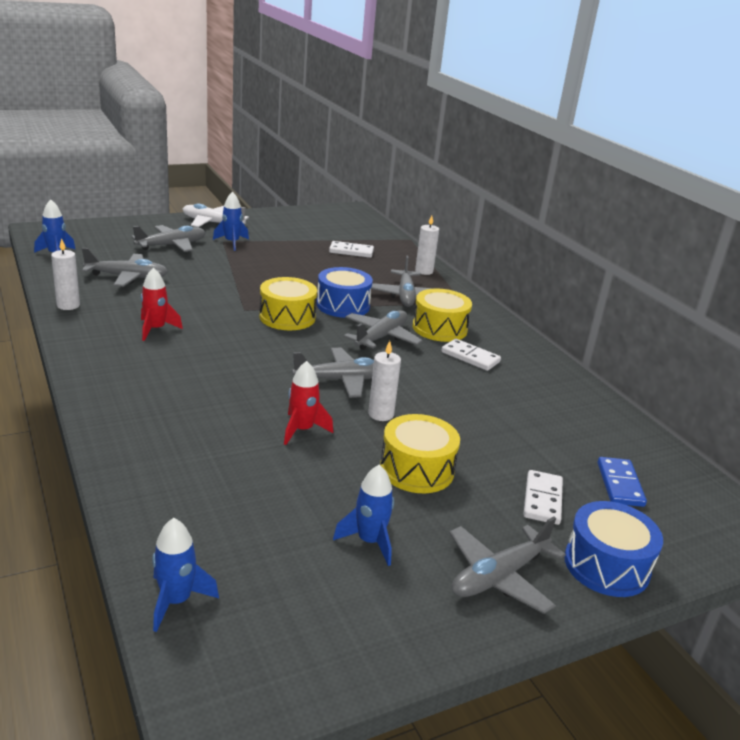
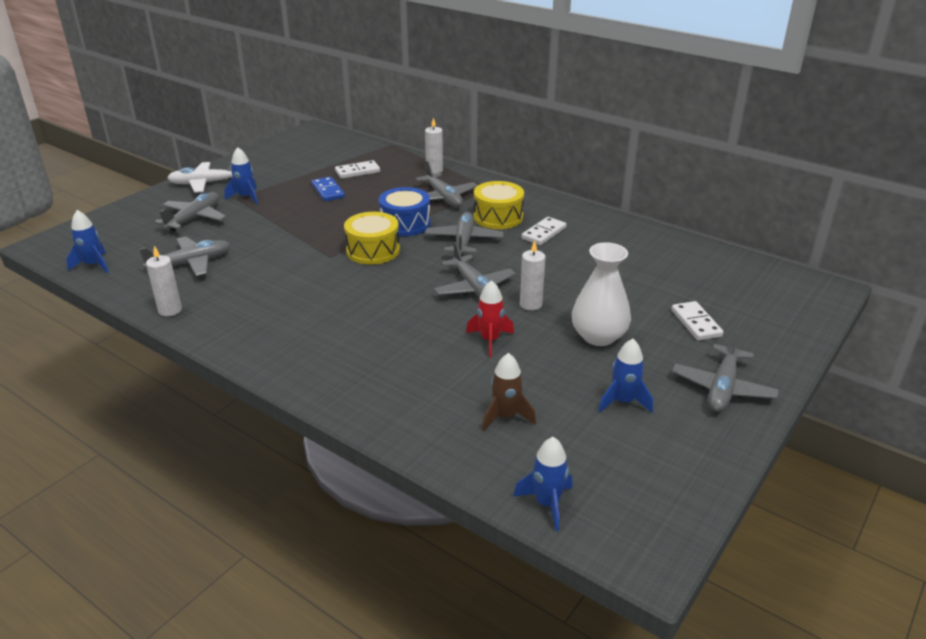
camera: 25 degrees left, 5 degrees up
(156, 329) = (277, 302): red rocket -> none
(235, 503) = (506, 417): none -> brown rocket
(342, 380) = (474, 288): grey plane -> grey plane turned 105 degrees clockwise
(416, 469) = (598, 336): yellow drum -> white vase
(470, 357) = (544, 233): white domino -> white domino turned 60 degrees counterclockwise
(606, 565) = (773, 351): blue drum -> none
(619, 484) = (729, 292): blue domino -> blue domino (328, 191)

